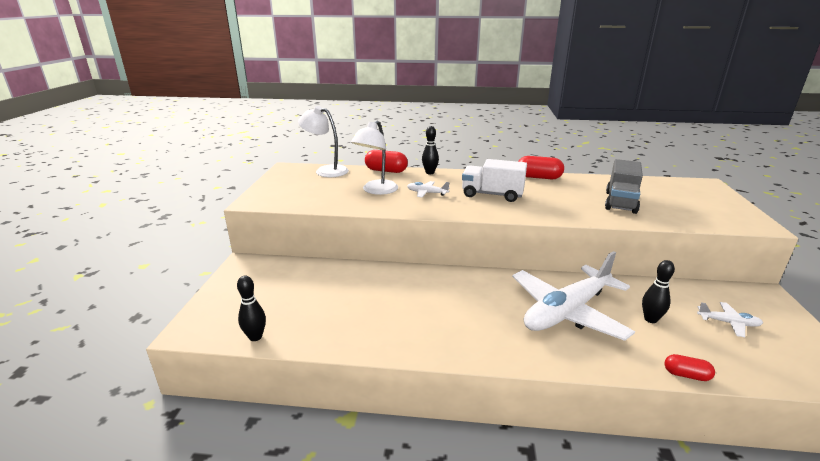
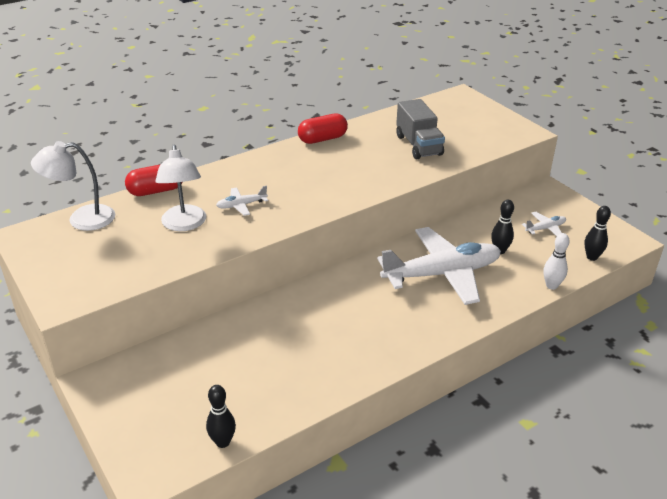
camera: 40 degrees left, 10 degrees up
(430, 173) = (209, 174): black bowling pin -> black bowling pin (592, 257)
(492, 195) = (305, 181): white truck -> none
(567, 312) = (442, 274): white plane -> white plane turned 120 degrees counterclockwise
(686, 375) = (551, 286): red capsule -> white bowling pin

